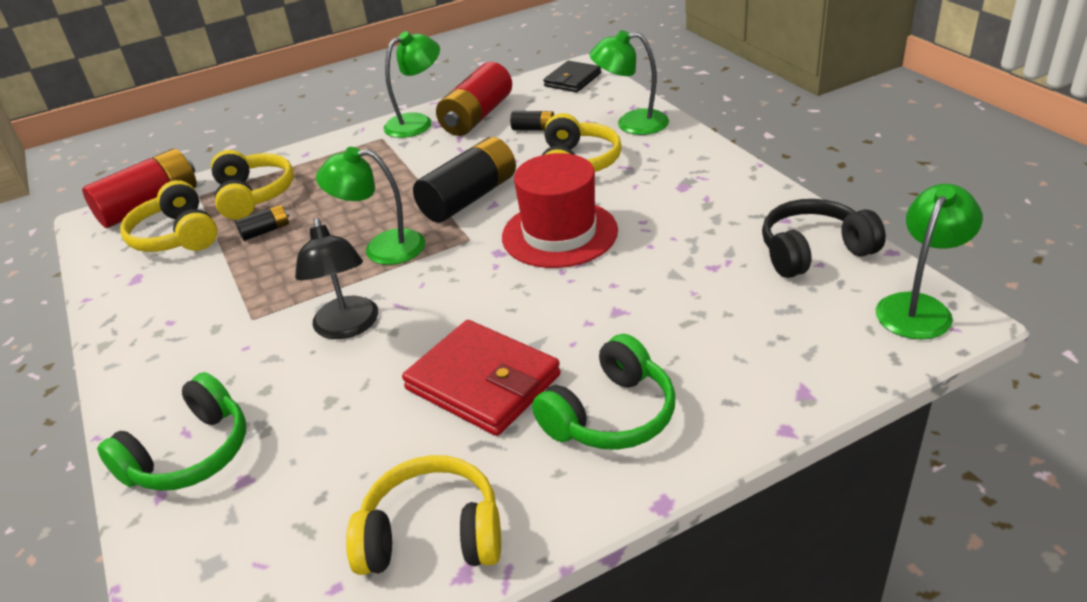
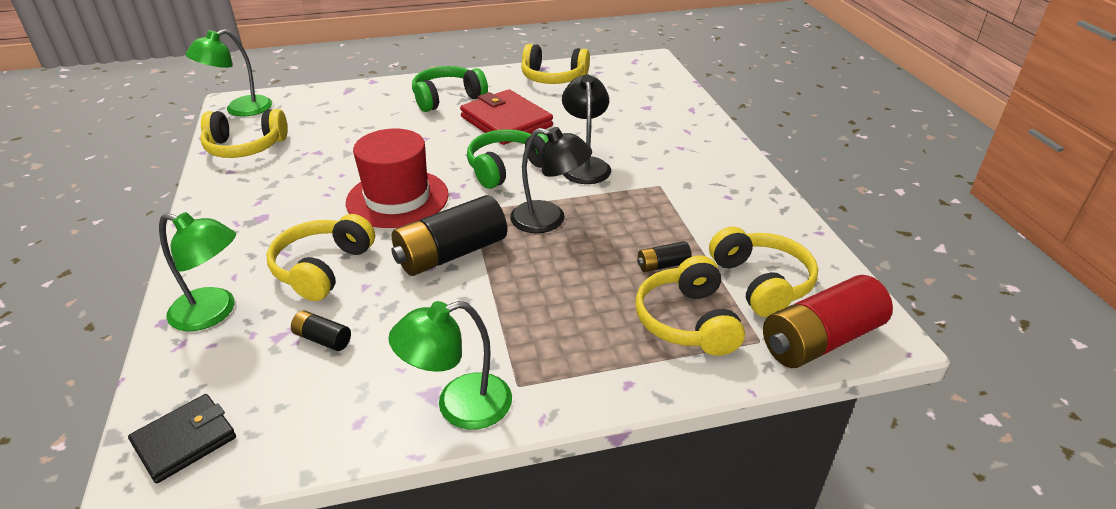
camera: 170 degrees left, 0 degrees up
(190, 454) = (680, 121): green headphones -> green headphones (507, 168)
(382, 248) = (549, 220): green lamp -> black lamp
(477, 116) = (373, 391): red battery -> none
(813, 251) = (245, 147): black headphones -> yellow headphones

